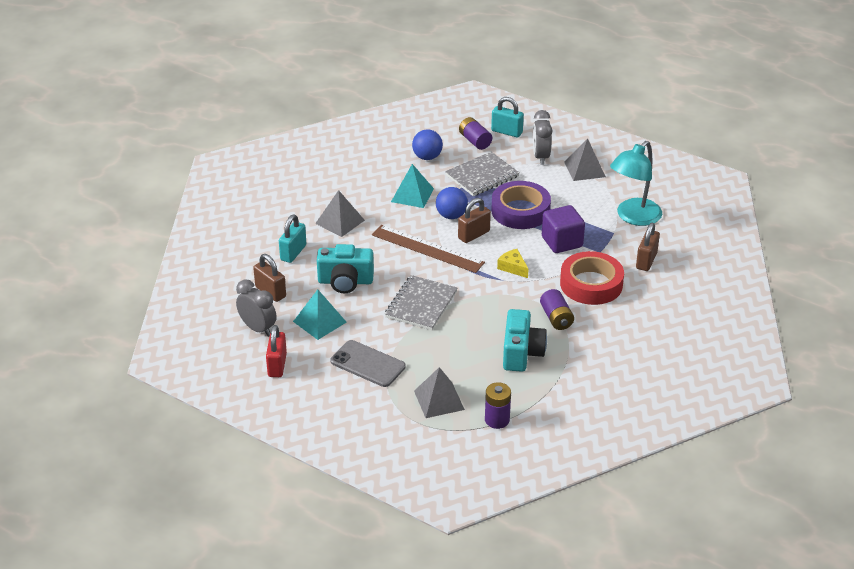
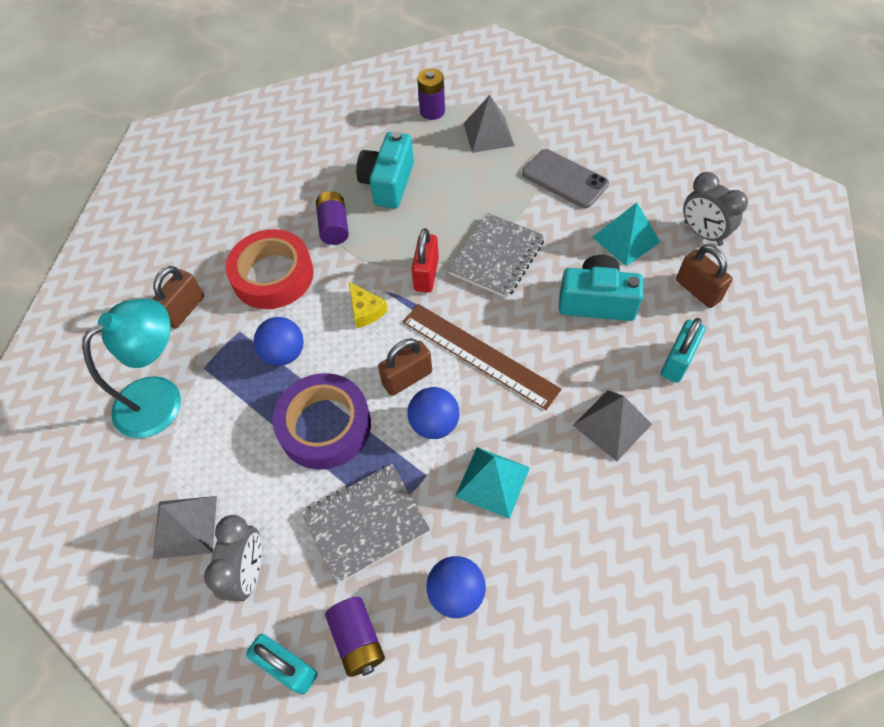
camera: 170 degrees left, 20 degrees up
(277, 365) = (669, 183): red padlock -> red padlock (426, 274)
(562, 242) = (284, 353): purple cube -> blue ball

